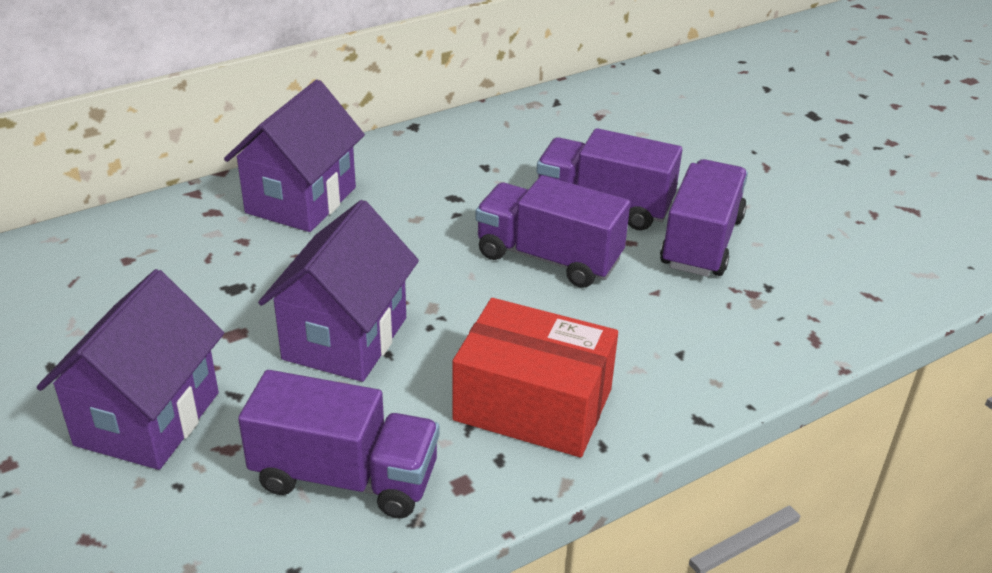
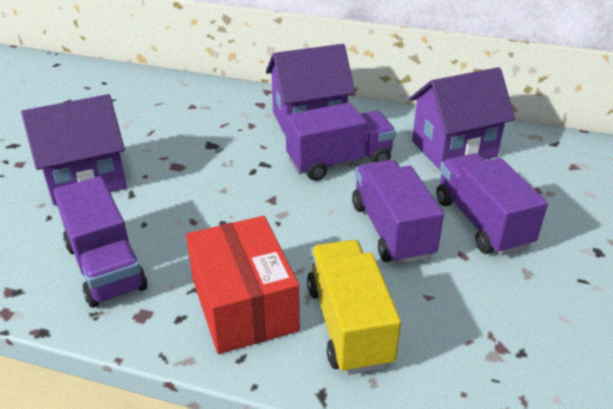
camera: 50 degrees right, 0 degrees up
(345, 338) = (216, 201): purple house -> purple house (454, 149)
(637, 356) = (349, 325): none -> yellow truck
(701, 242) = (517, 289): purple truck -> purple truck (339, 162)

